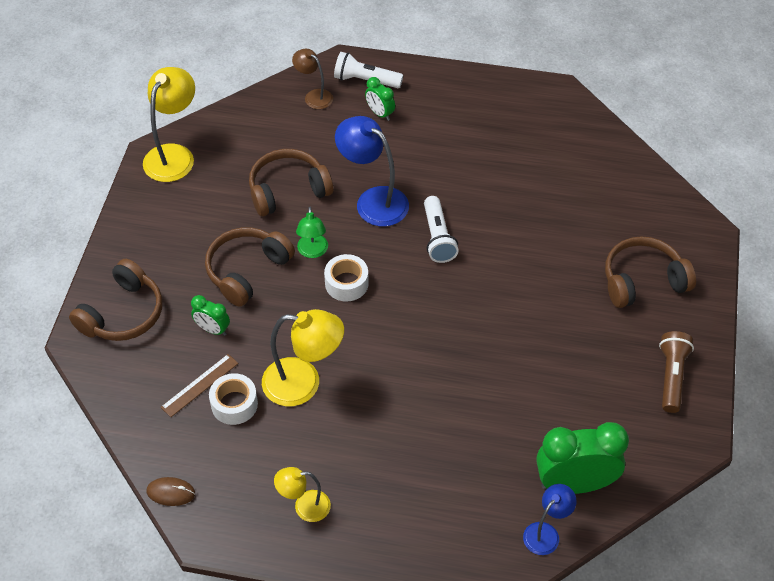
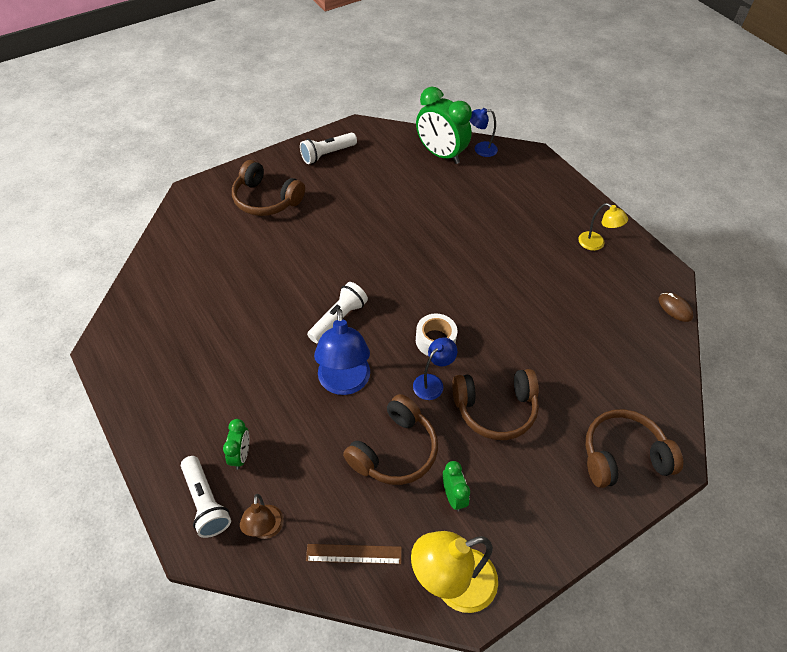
camera: 135 degrees left, 0 degrees up
(200, 385) = (604, 355): brown ruler -> brown ruler (354, 554)
(212, 329) = (562, 386): green clock -> green clock (453, 496)
(234, 404) = (590, 326): white tape -> none
(288, 190) = (394, 450): brown headphones -> brown headphones turned 75 degrees counterclockwise
(303, 383) = (532, 303): yellow lamp -> none
(312, 252) = (432, 382): green lamp -> blue lamp
(671, 376) = (327, 154): brown flashlight -> white flashlight

